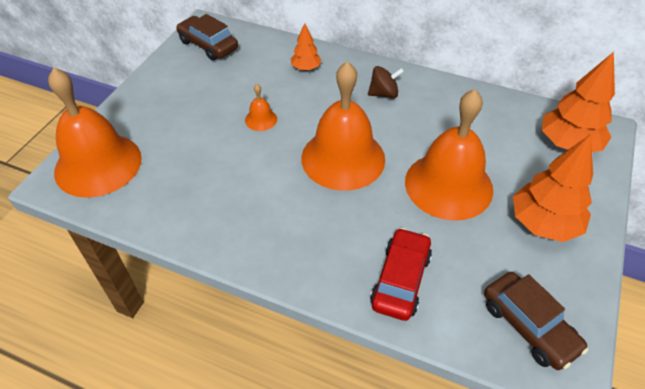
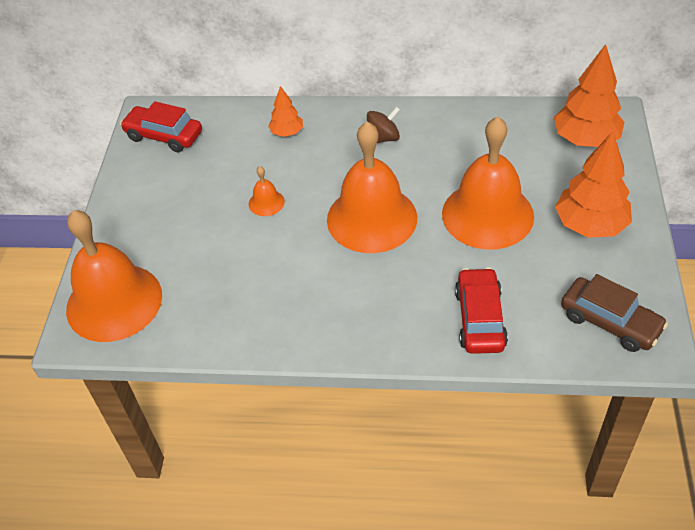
camera: 15 degrees left, 0 degrees up
(208, 45) = (164, 136): brown car -> red car

